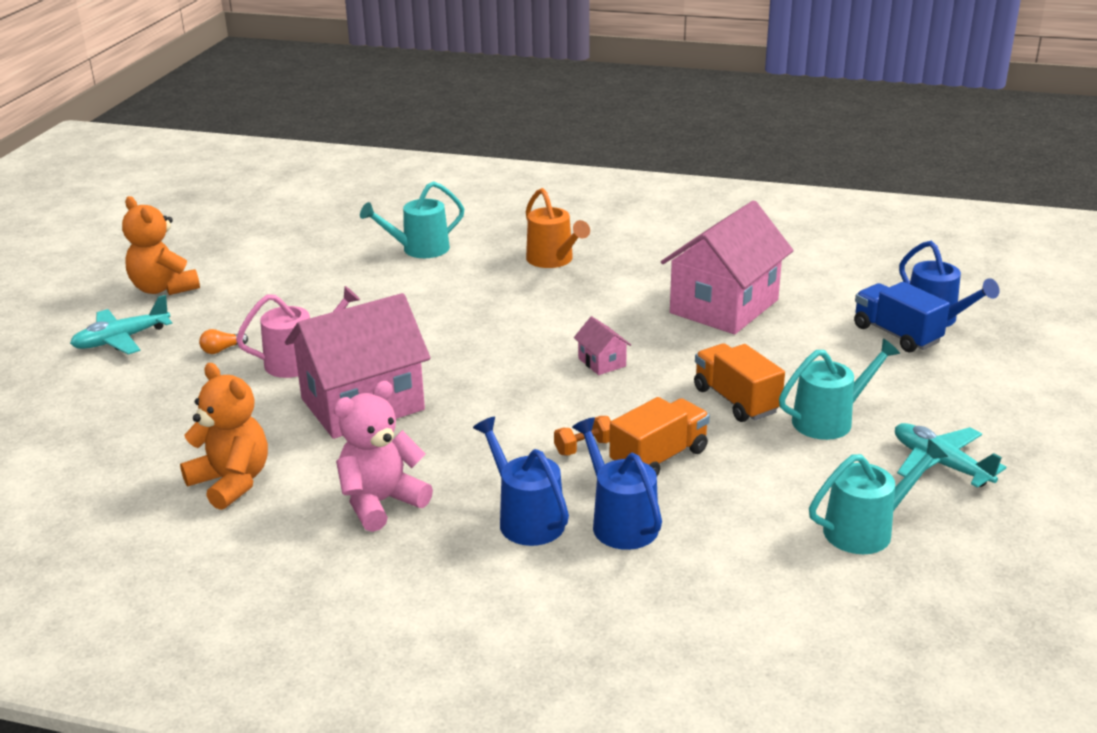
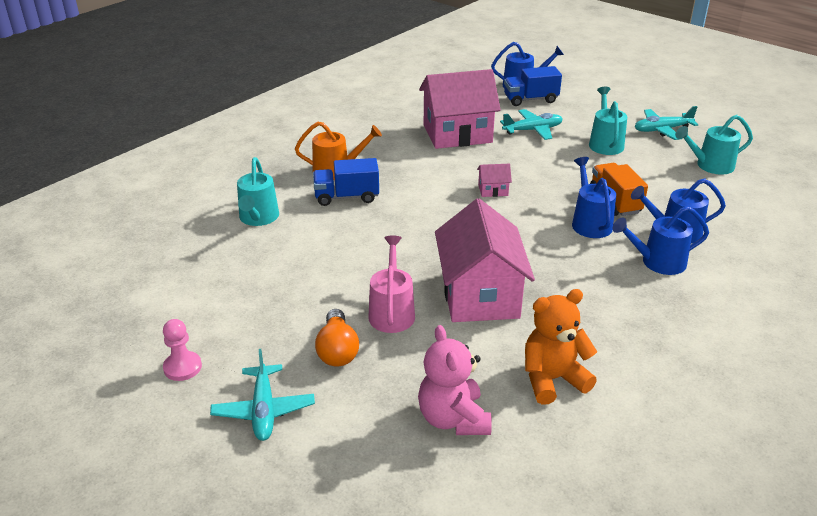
camera: 65 degrees left, 5 degrees up
(164, 288) = (182, 367): orange teddy bear -> pink pawn
(222, 350) = (337, 350): orange light bulb -> orange light bulb, size x1.85
(381, 502) = (614, 314): pink teddy bear -> pink teddy bear (453, 419)
(501, 280) = (346, 197): none -> blue truck
(584, 447) = (590, 222): orange dumbbell -> blue watering can
(724, 306) = (457, 134): pink house -> pink house turned 75 degrees counterclockwise
(736, 400) = (568, 162): orange truck -> none
(800, 355) = (532, 130): none -> turquoise plane
(866, 529) = (710, 166): turquoise watering can -> turquoise watering can turned 105 degrees counterclockwise

